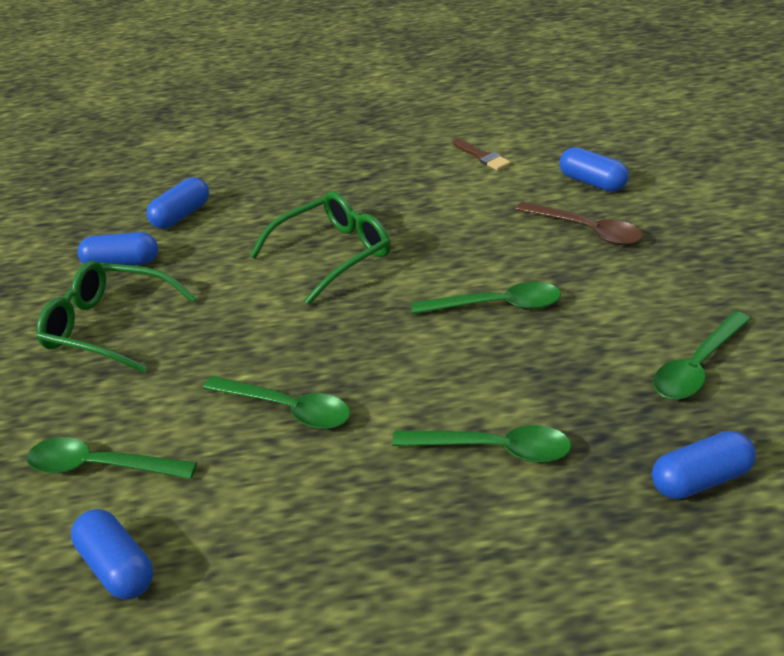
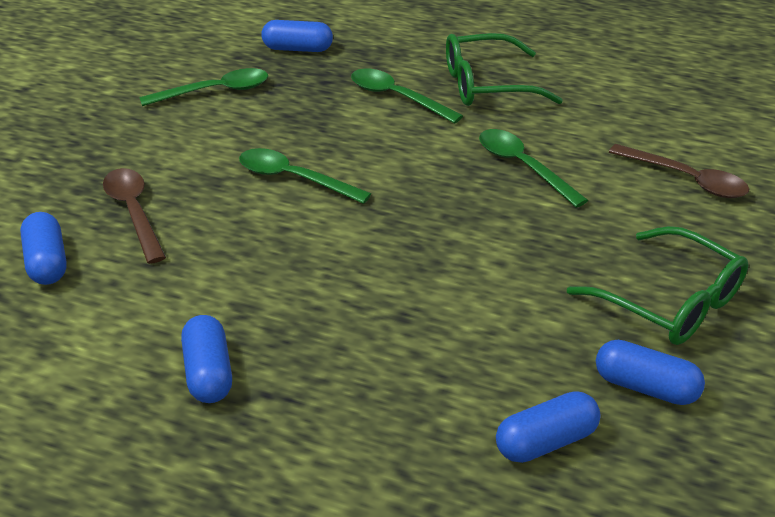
camera: 155 degrees left, 0 degrees up
(100, 466) = (686, 179): green spoon -> brown spoon
(117, 567) = (677, 121): blue capsule -> blue capsule (209, 373)
(333, 254) = (392, 291): green glasses -> green glasses (486, 85)
(482, 156) = (97, 359): brown brush -> none

